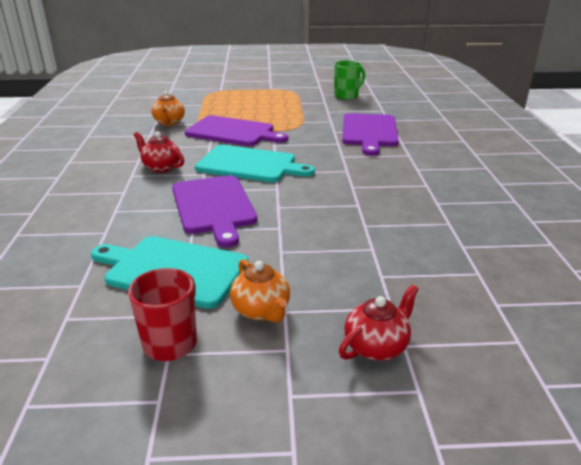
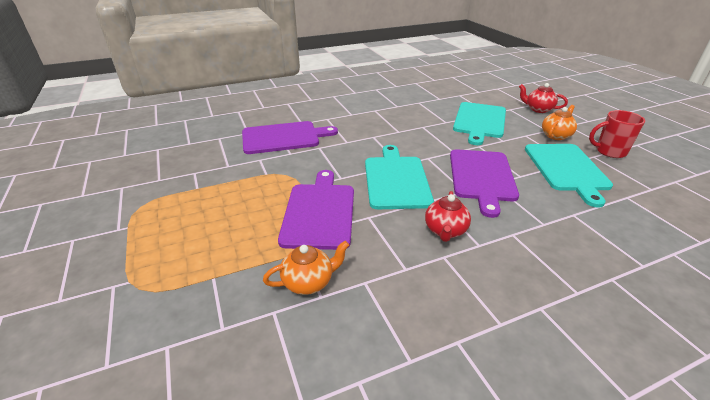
camera: 110 degrees left, 5 degrees up
(213, 206) = (482, 177): purple cutting board -> purple cutting board turned 135 degrees clockwise
(347, 96) = (167, 162): green mug -> none
(353, 254) = (479, 121): none -> turquoise cutting board

